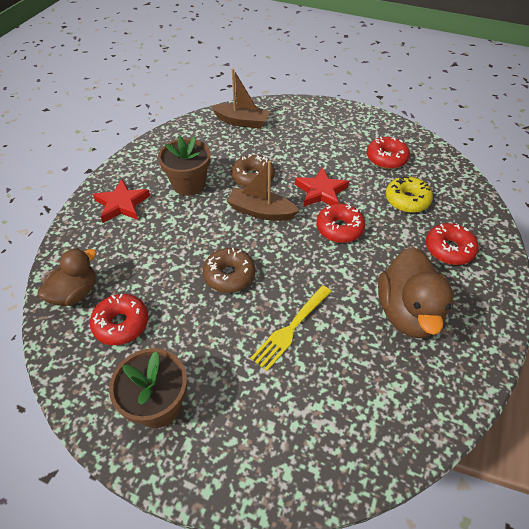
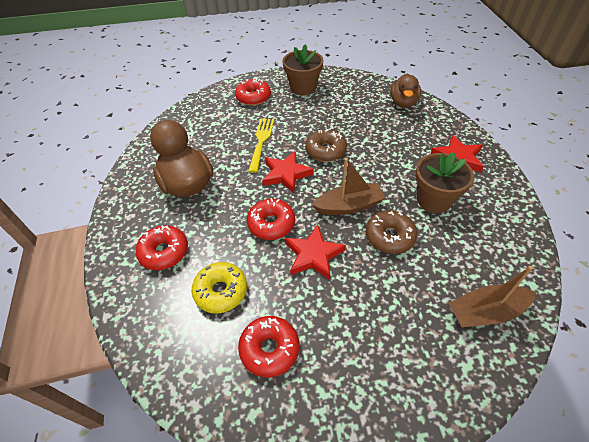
camera: 150 degrees right, 0 degrees up
(121, 324) = (359, 103): red donut -> red donut (253, 97)
(292, 269) = (286, 174): none -> red star

